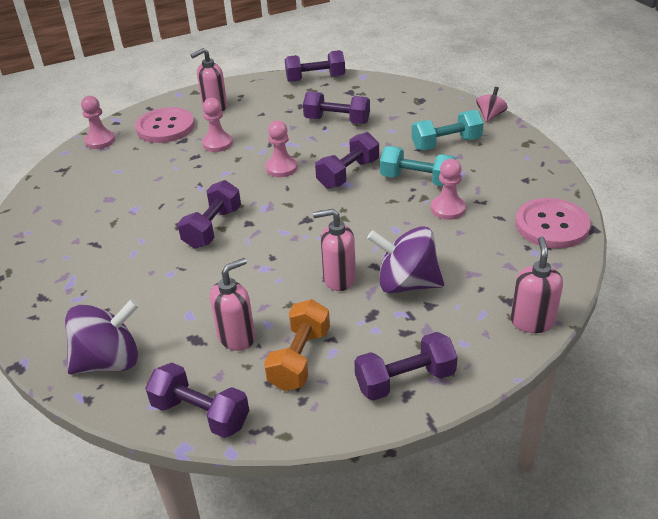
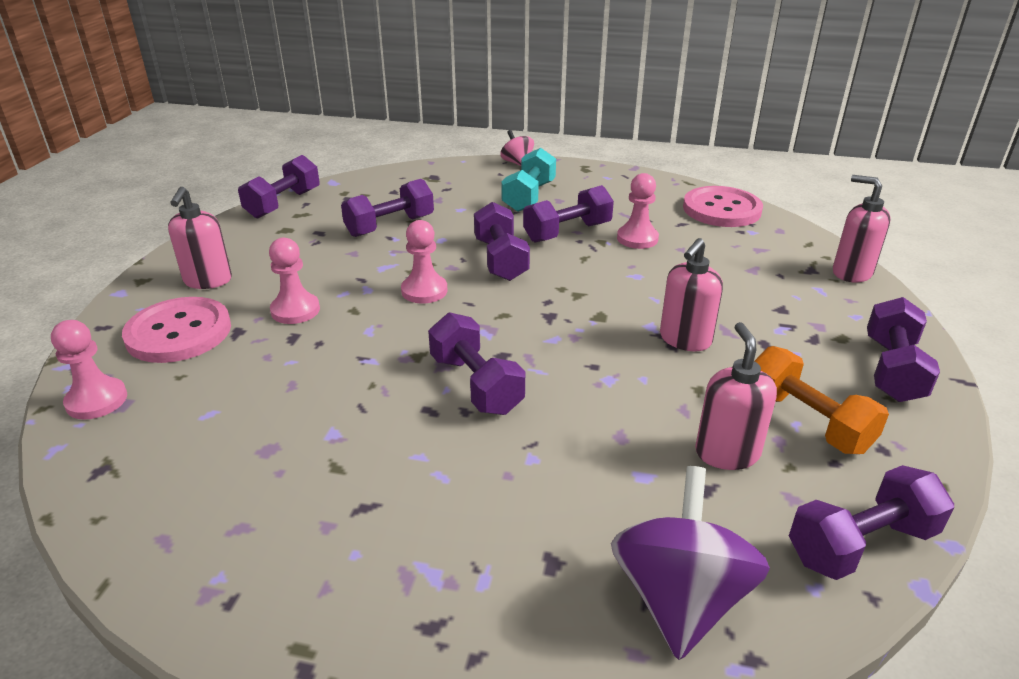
camera: 55 degrees left, 5 degrees down
(406, 284) = (735, 306): purple spinning top -> none
(417, 180) = (567, 232): turquoise dumbbell -> purple dumbbell

